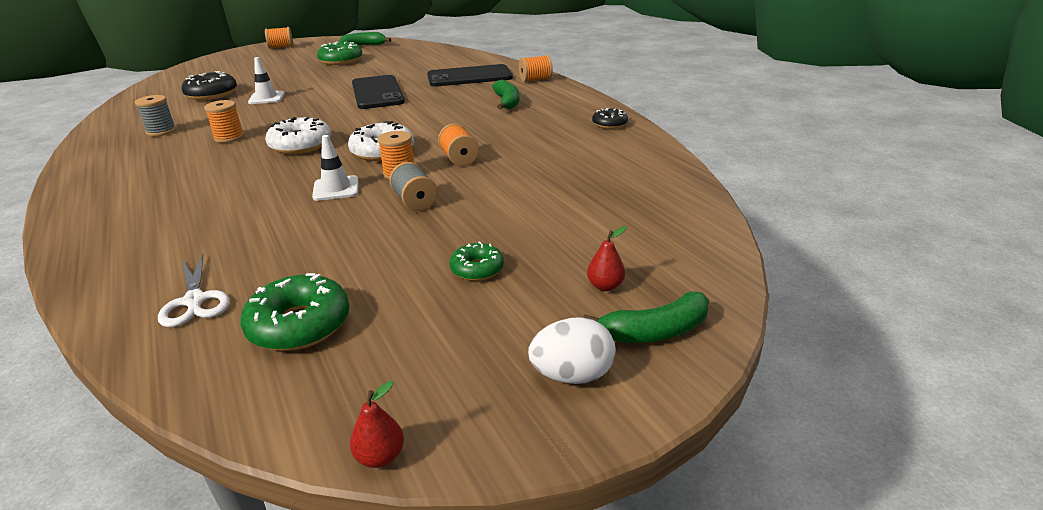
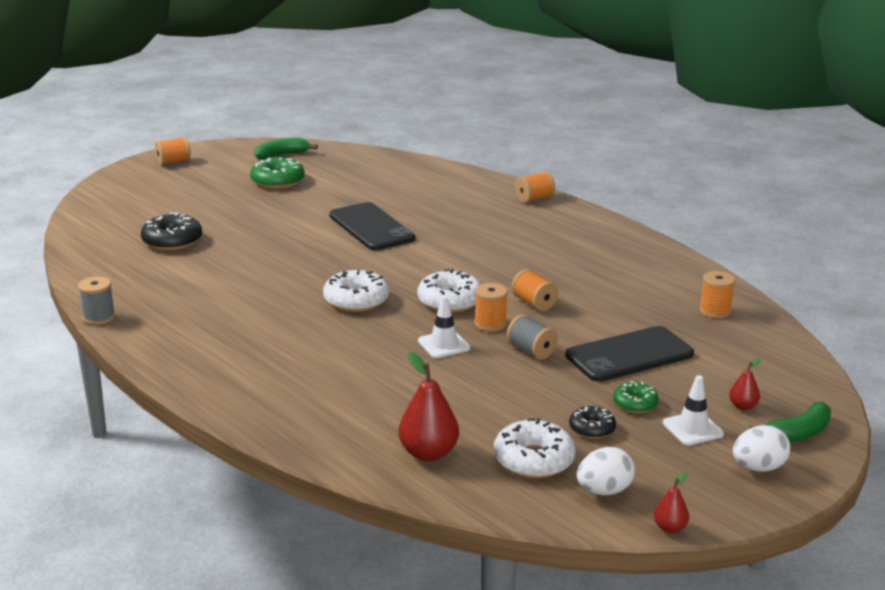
camera: 15 degrees left, 5 degrees down
(161, 131) = (177, 295): grey spool -> grey spool (99, 317)
(195, 301) = (428, 453): white scissors -> red pear
(229, 137) = (266, 297): orange spool -> orange spool (714, 311)
(266, 98) = (247, 242): white traffic cone -> white traffic cone (692, 429)
(299, 325) = (533, 460): green donut -> white donut
(343, 381) = (604, 491): none -> white egg
(469, 77) = (456, 198): black phone -> black phone (629, 355)
(507, 102) = (527, 231): green banana -> none
(609, 124) = (650, 252): black donut -> black donut (592, 429)

